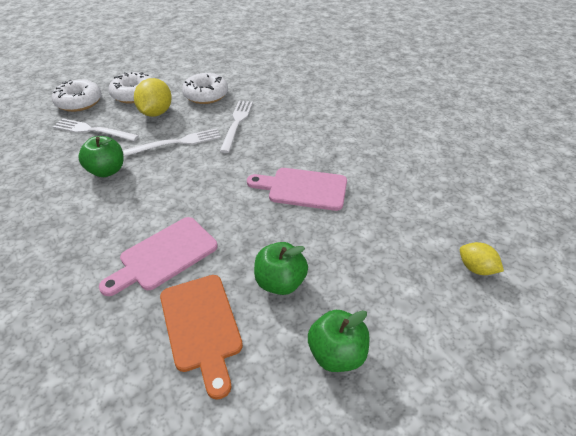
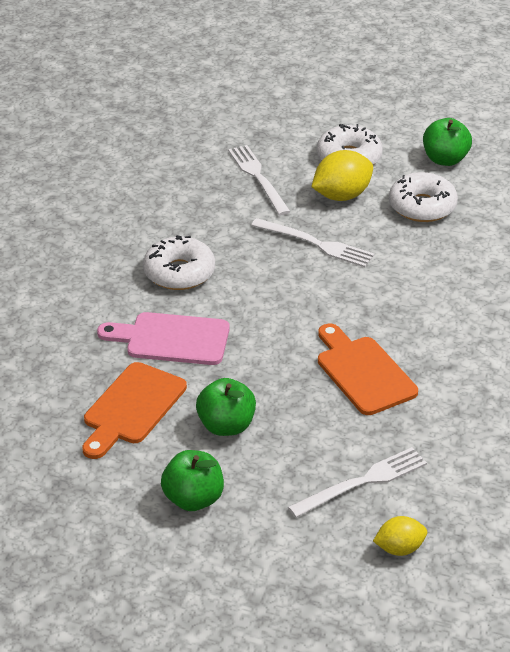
camera: 50 degrees right, 5 degrees down
(79, 102) = (285, 134): white donut -> white donut (179, 273)
(107, 171) = (220, 231): green apple -> green apple (445, 159)
(237, 123) = (404, 262): white fork -> white fork (362, 482)
(303, 189) = (363, 372): pink cutting board -> orange cutting board
(476, 268) = (399, 548): yellow lemon -> yellow lemon turned 75 degrees clockwise

